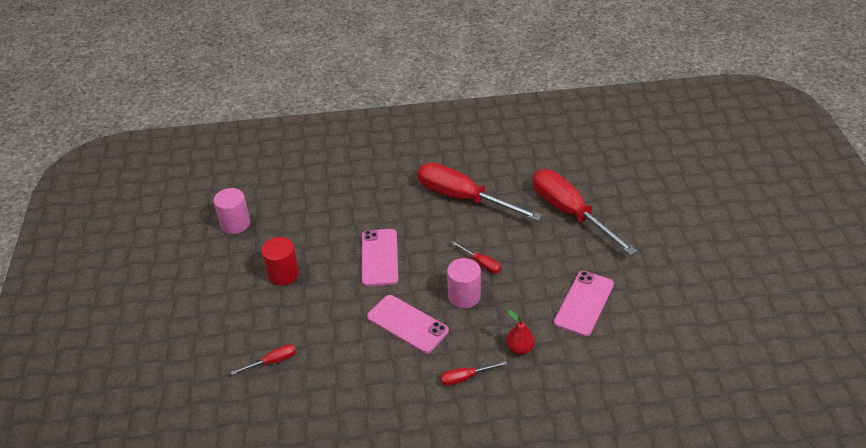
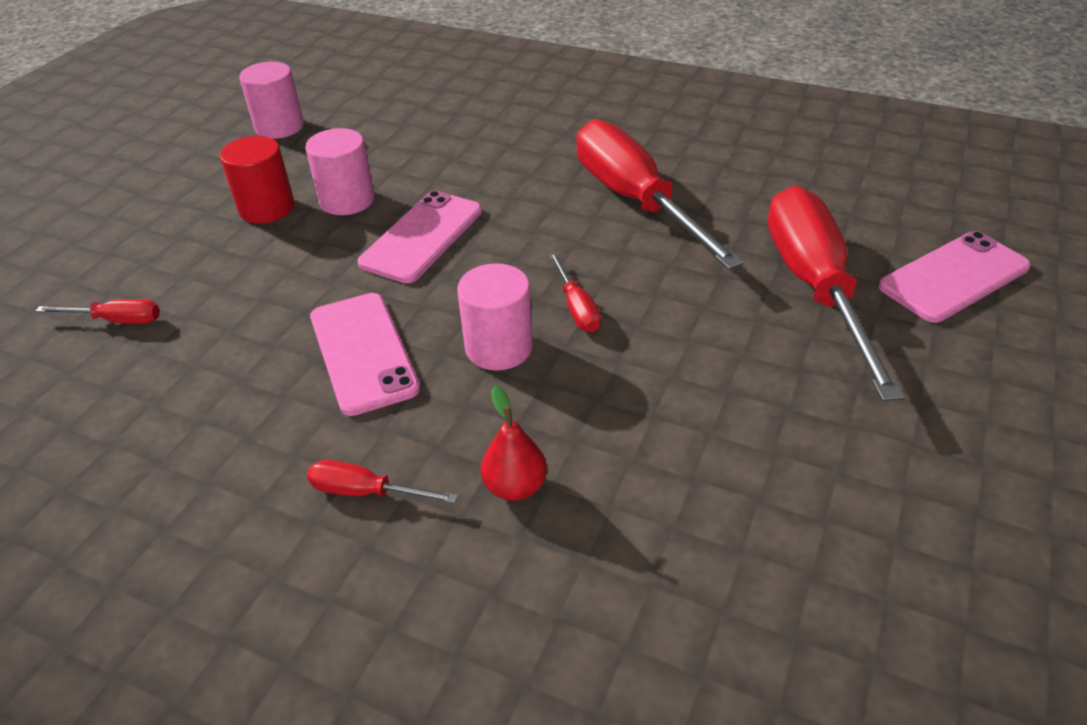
camera: 30 degrees right, 0 degrees up
(321, 253) = (347, 200): none -> pink cylinder
(584, 303) = (717, 458): pink phone -> pink phone (953, 277)

